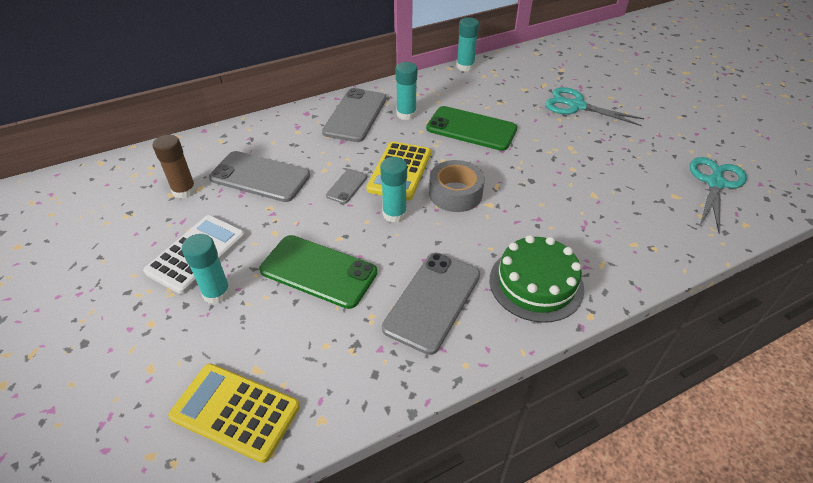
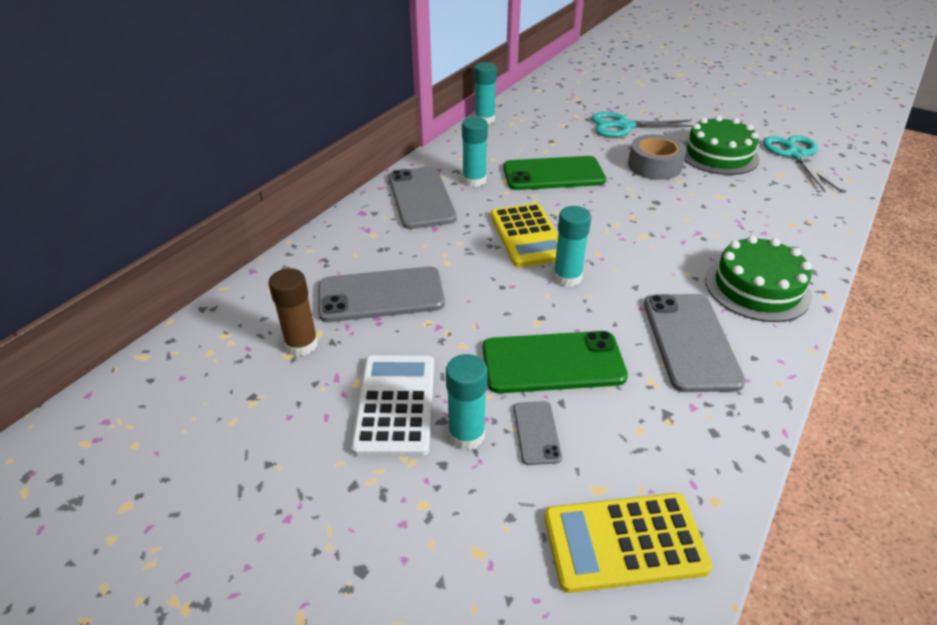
camera: 30 degrees left, 5 degrees down
(347, 186) = (489, 269): grey phone -> grey phone (536, 432)
(455, 193) = (603, 237): grey tape -> grey tape (654, 166)
(635, 158) = (718, 155): none -> green cake

